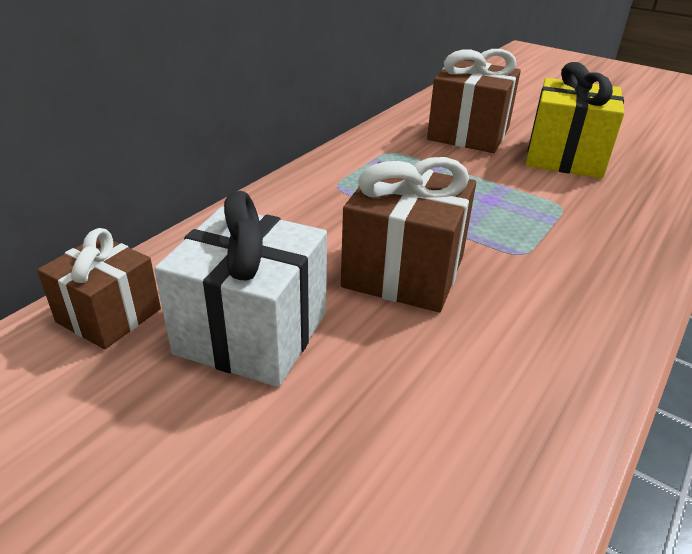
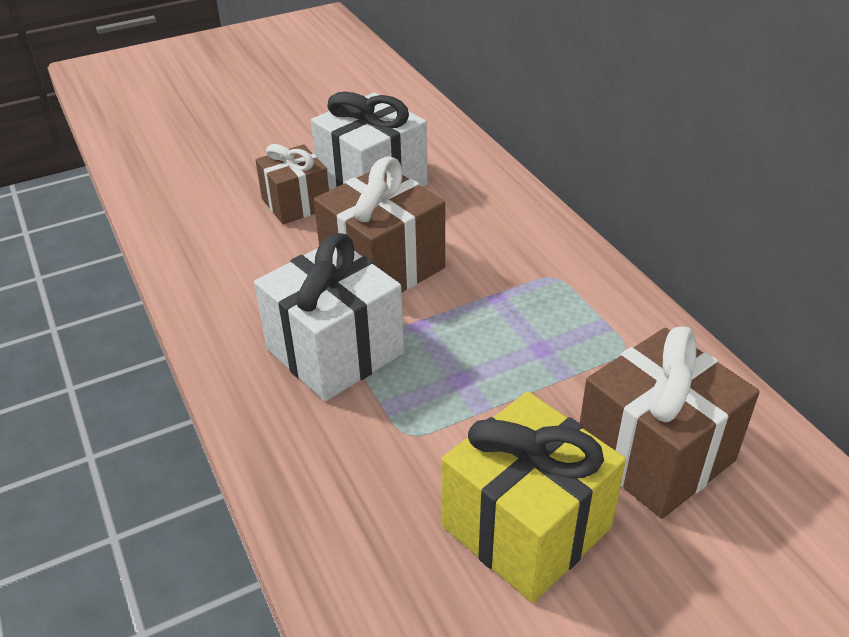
camera: 120 degrees right, 5 degrees up
(109, 315) = (433, 139): brown gift -> brown gift (296, 204)
(536, 260) = (335, 351): none -> white gift

